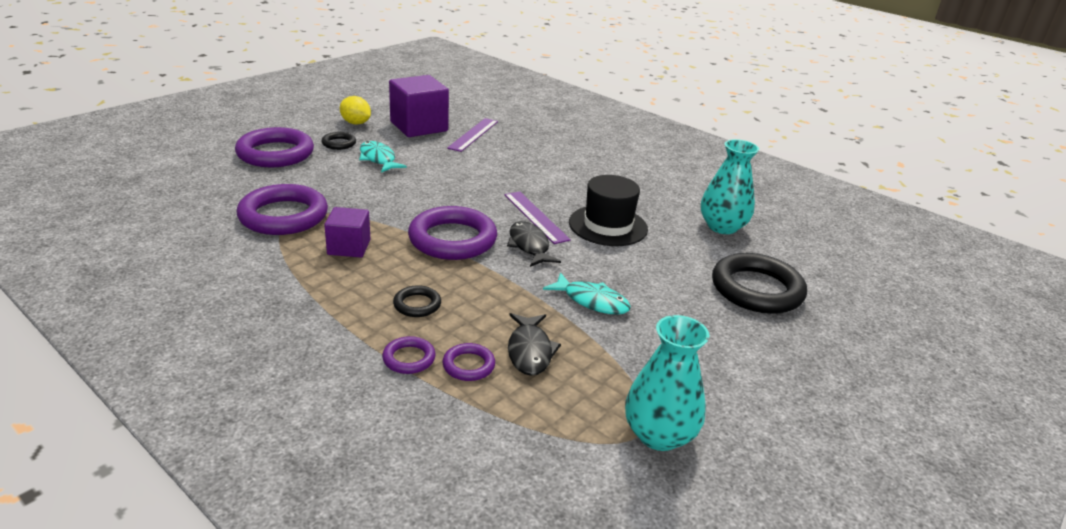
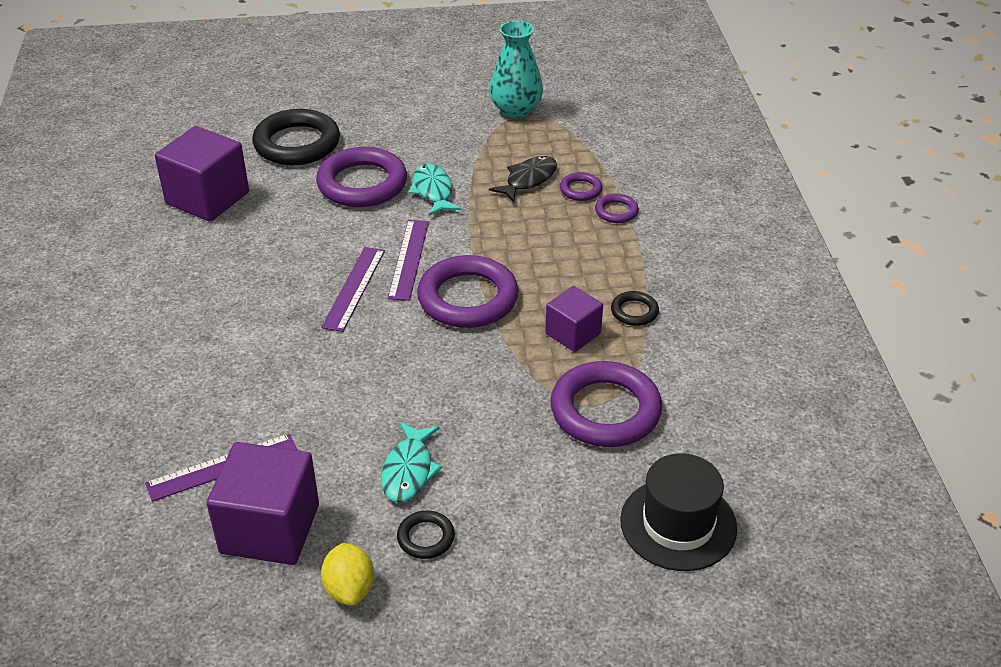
camera: 135 degrees left, 10 degrees up
(275, 153) = (531, 554): purple ring -> purple ring (362, 184)
(417, 304) = (569, 248): black ring -> black ring (634, 311)
(529, 246) = (408, 259): black fish -> purple ruler
(608, 226) = (305, 246): black hat -> black hat (678, 524)
(722, 227) = (207, 198): turquoise vase -> purple cube

